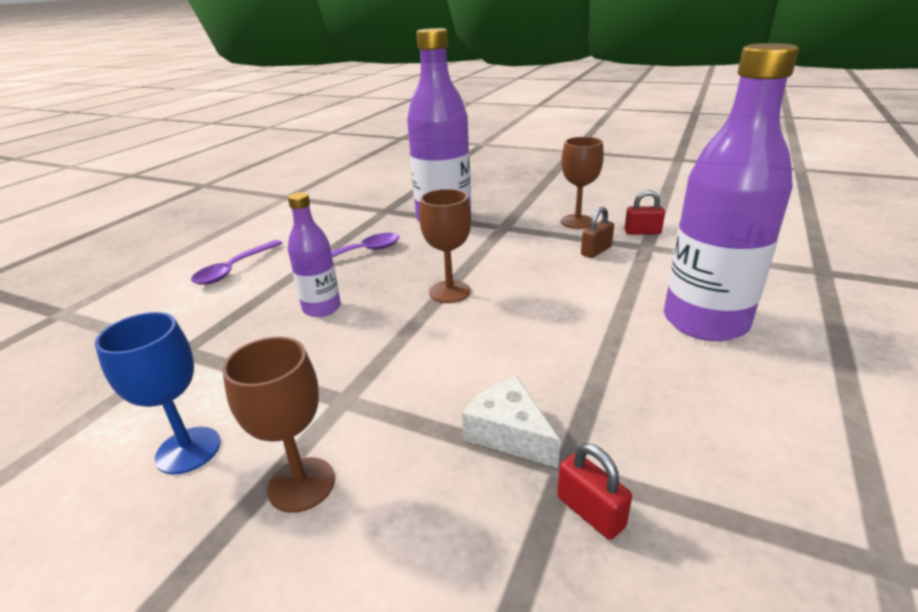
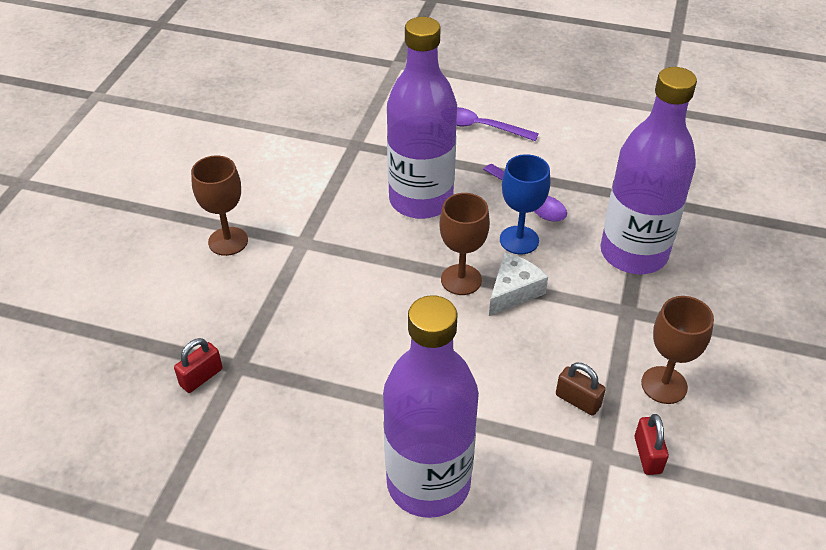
camera: 80 degrees right, 15 degrees up
(188, 450) = (256, 184): blue goblet -> blue goblet (519, 240)
(322, 308) = (421, 200): purple bottle -> purple bottle, size x1.91
(509, 433) = (269, 334): white cheese -> white cheese (513, 291)

